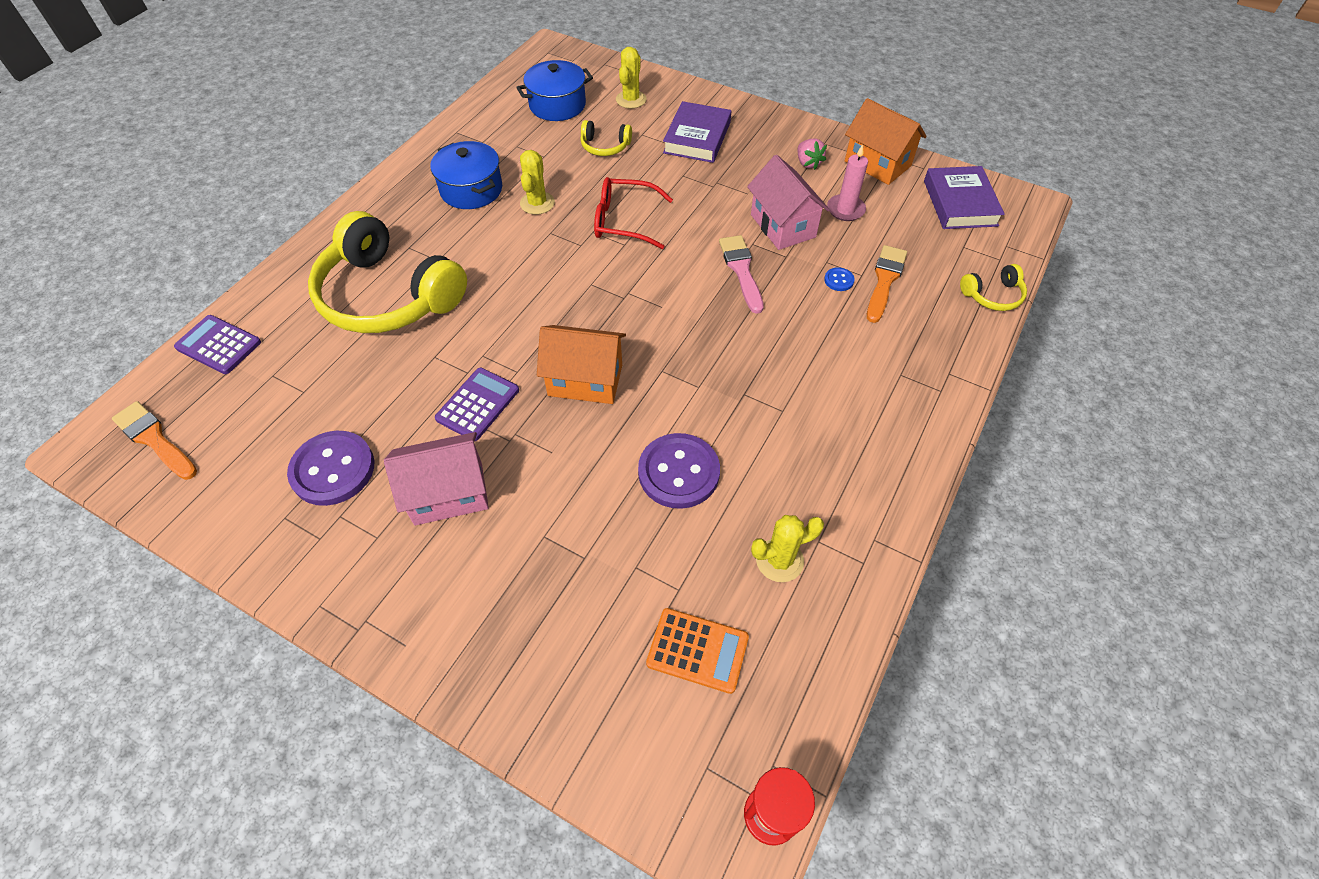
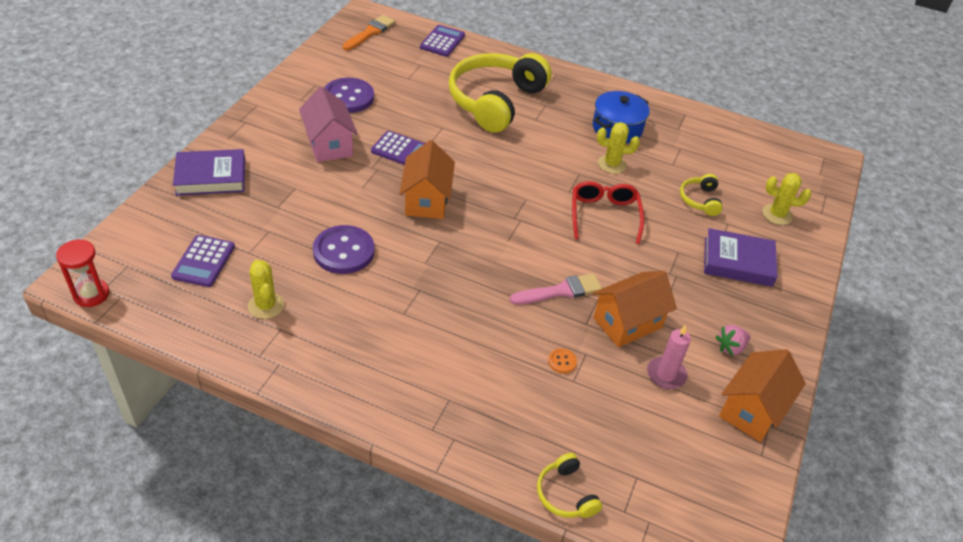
camera: 80 degrees right, 10 degrees down
(557, 105) = (746, 168): blue pot -> none
(697, 650) = (204, 261): orange calculator -> purple calculator
(782, 226) = (627, 323): pink house -> orange house
(839, 280) = (562, 361): blue button -> orange button
(885, 280) = (569, 399): orange brush -> none
(960, 203) = (709, 484): purple book -> purple book (211, 177)

